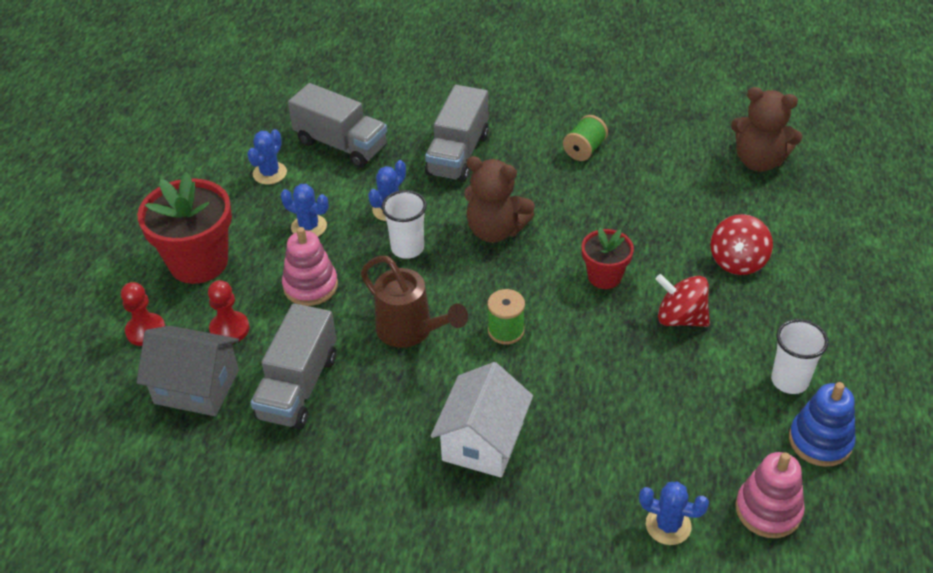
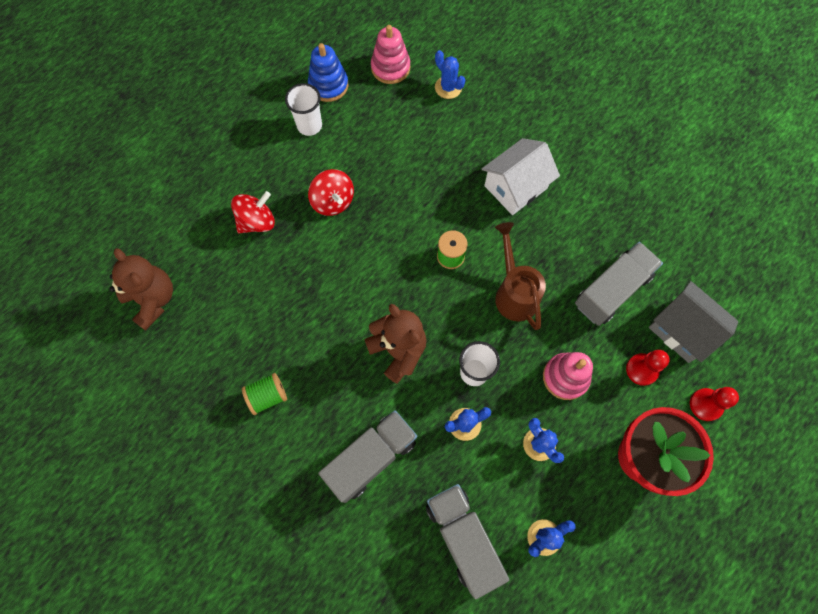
camera: 150 degrees left, 25 degrees up
(604, 276) = (353, 261): red flower pot -> none

